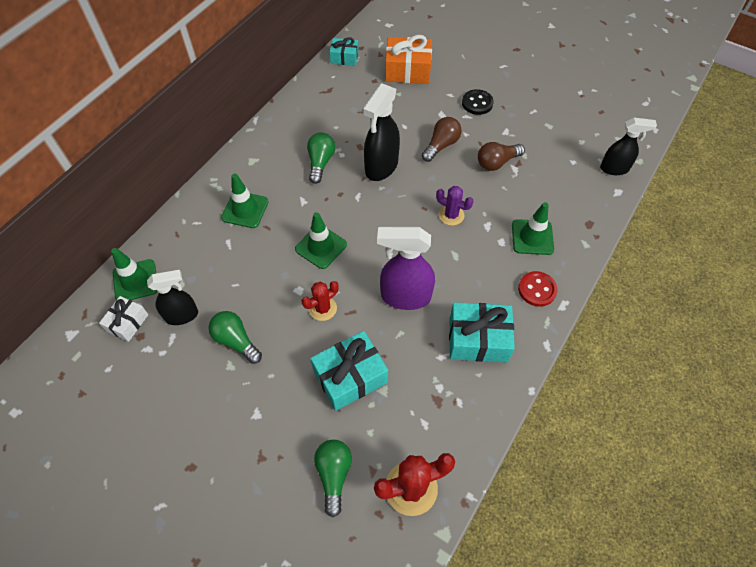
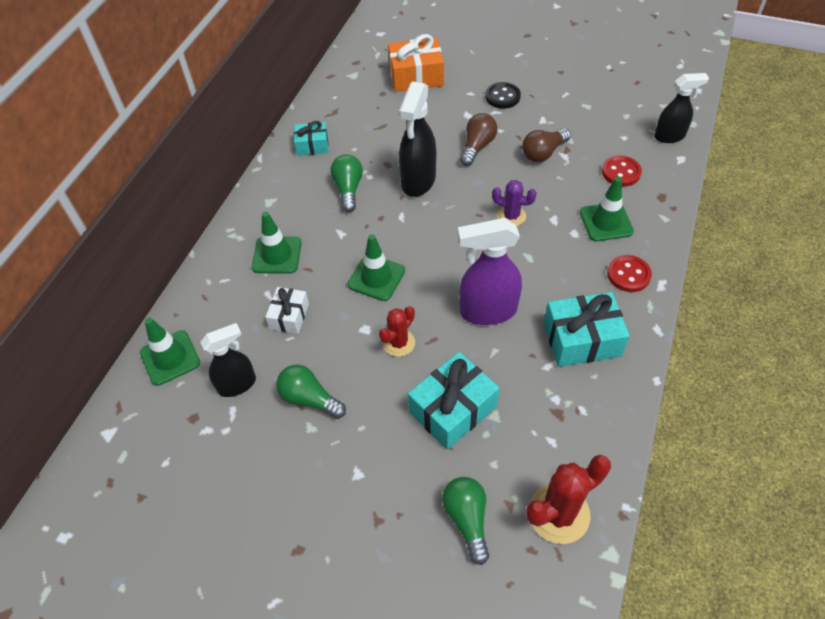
camera: 10 degrees left, 5 degrees down
(127, 323) = (174, 406): white gift -> white gift (289, 316)
(344, 58) = (341, 75): turquoise gift -> turquoise gift (312, 145)
(560, 194) = (621, 172): none -> red button

